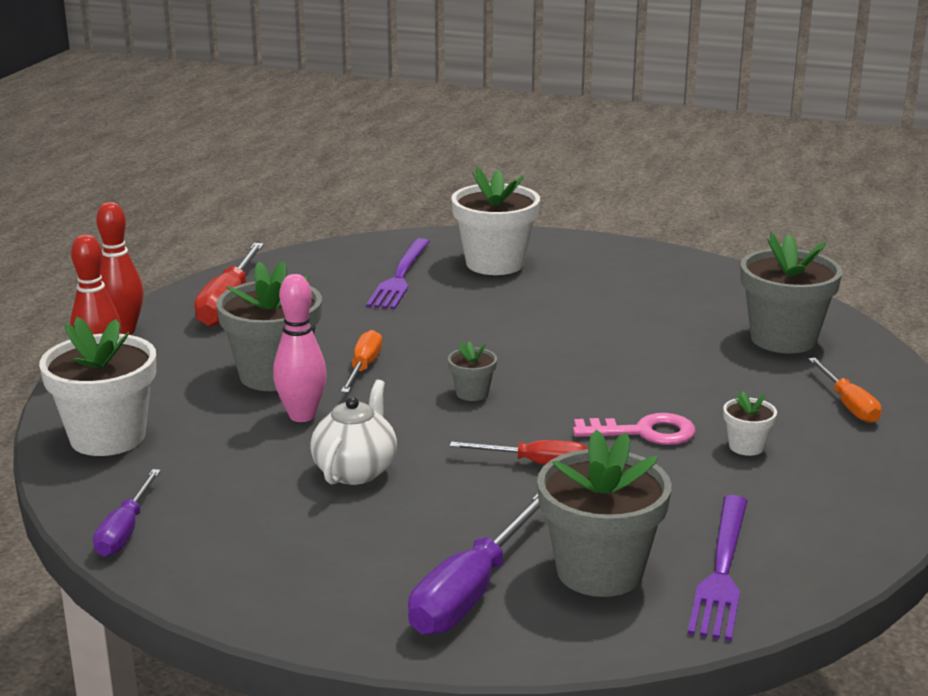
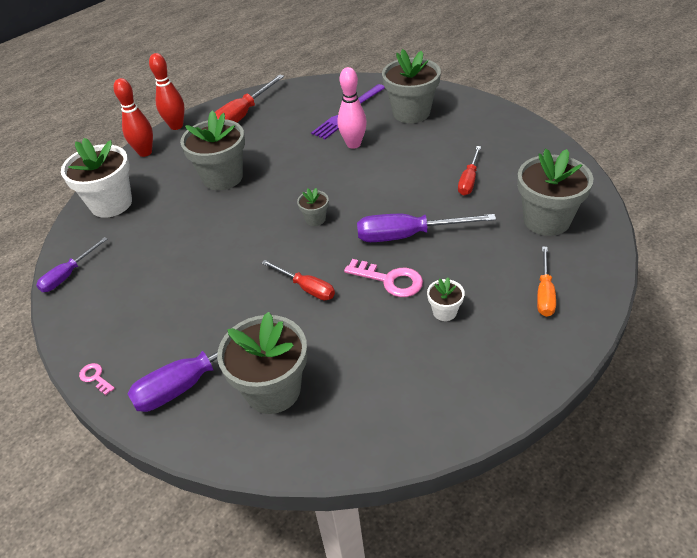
camera: 30 degrees right, 20 degrees up
(302, 416) = (213, 213): pink bowling pin -> pink bowling pin (353, 144)
(310, 627) = (95, 377): none -> pink key
(355, 471) = (207, 264): white teapot -> none
(363, 367) = (273, 183): orange screwdriver -> none
(495, 263) = (411, 113): white flower pot -> grey flower pot
(622, 385) = (408, 235): none -> purple screwdriver
(647, 318) = (469, 180): none -> red screwdriver
(722, 571) = (344, 416): purple fork -> none

